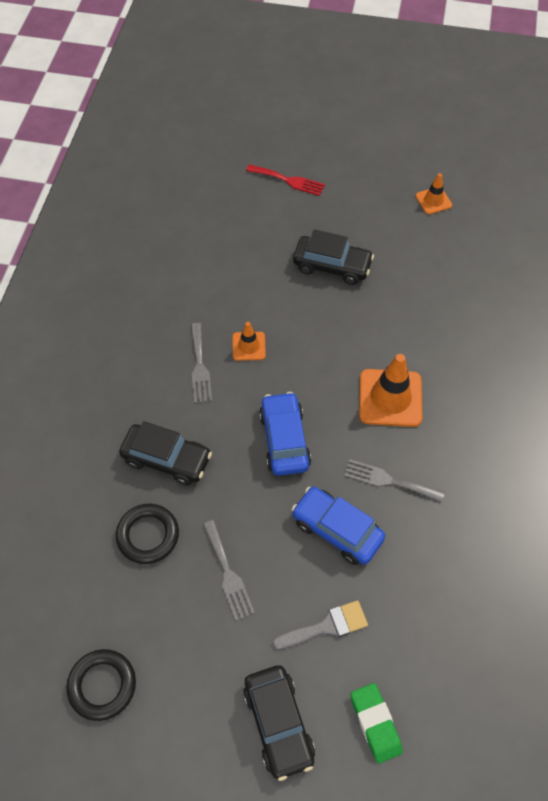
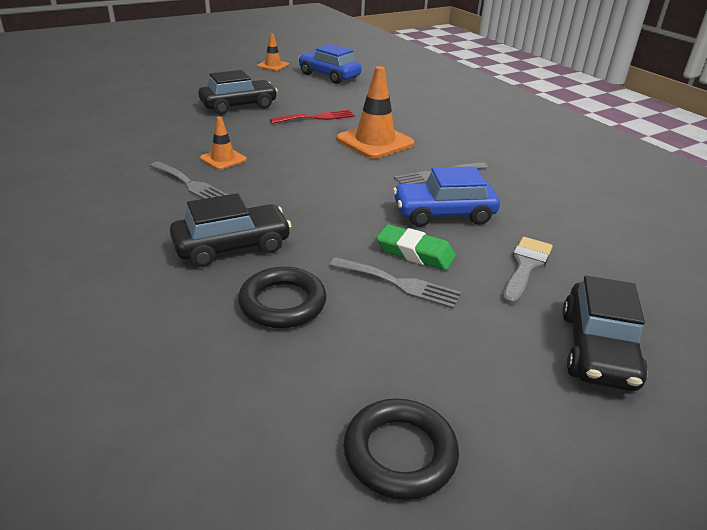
camera: 45 degrees left, 25 degrees down
(278, 723) = (597, 350): black car -> black car turned 75 degrees clockwise
(284, 440) = (327, 190): blue car -> blue car (329, 76)
(288, 180) = (147, 84): red fork -> red fork (316, 117)
(375, 723) = (653, 297): green eraser -> green eraser (415, 253)

